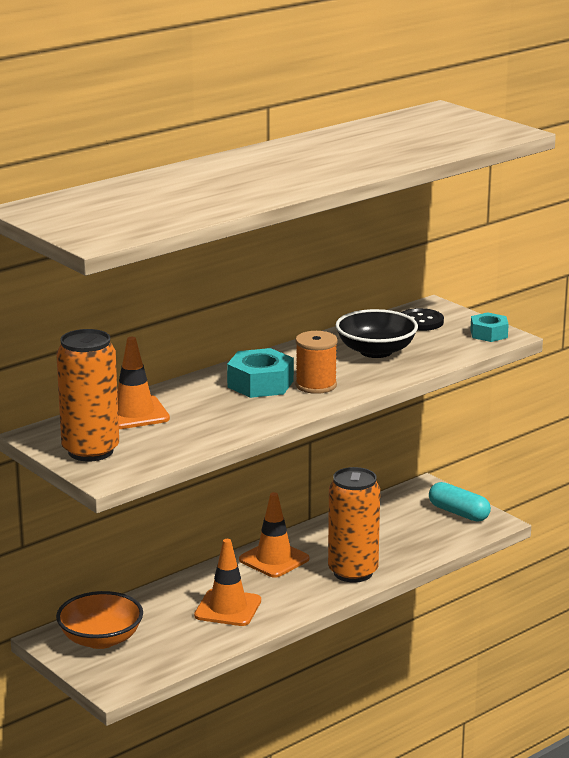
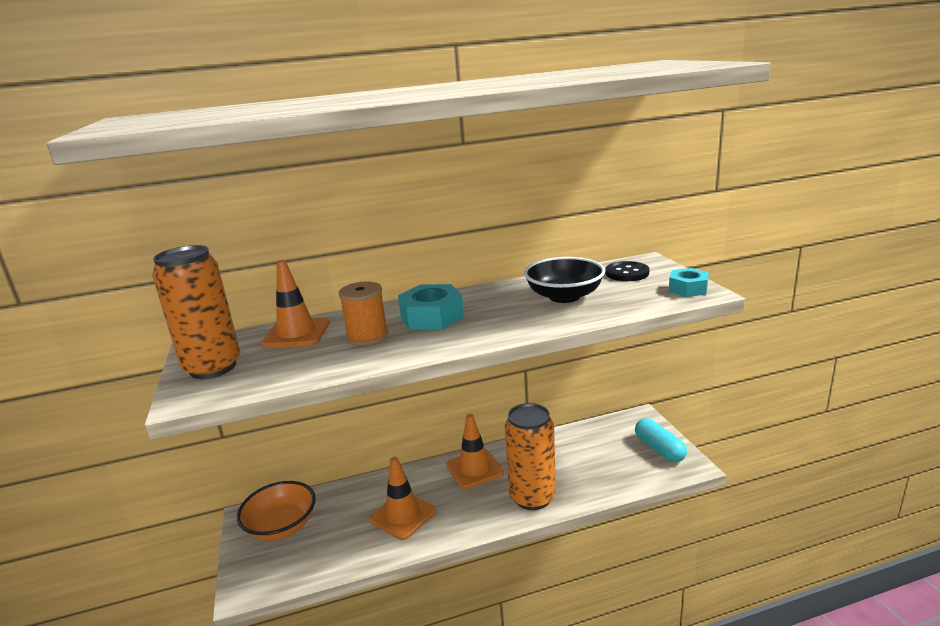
camera: 25 degrees right, 0 degrees up
(316, 385) = (480, 324): orange spool -> orange spool (367, 336)

